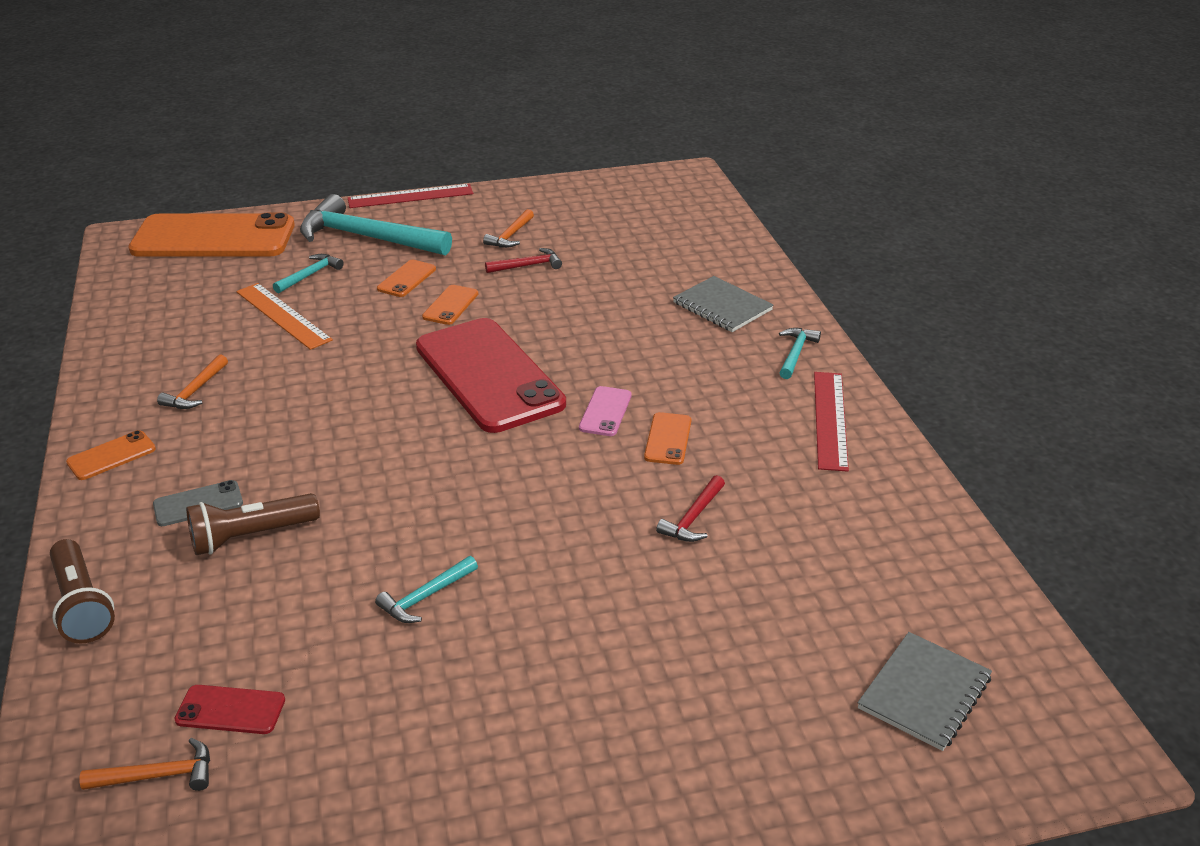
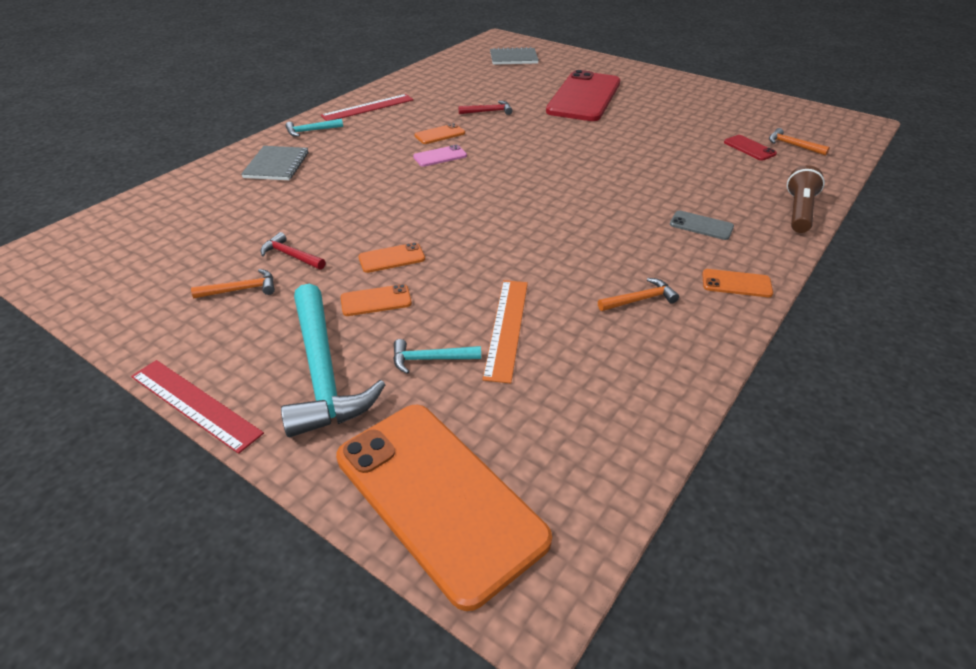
camera: 130 degrees left, 5 degrees up
(251, 536) = (685, 197): brown flashlight -> none
(426, 597) = (631, 141): turquoise hammer -> none
(488, 375) = (456, 202): red phone -> red phone (584, 97)

